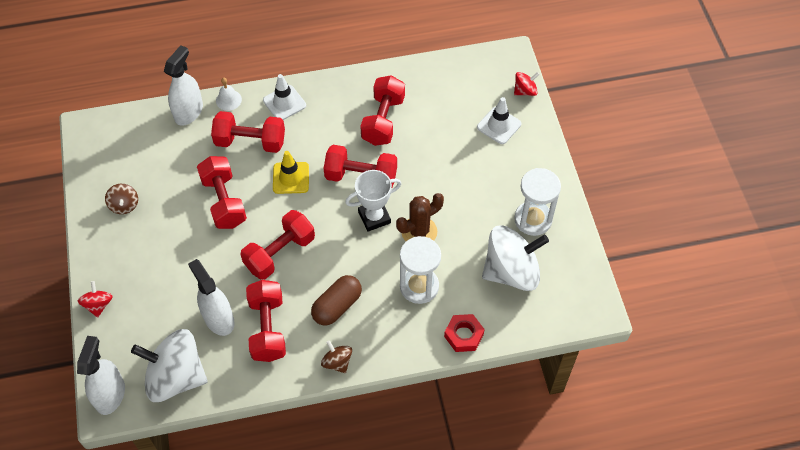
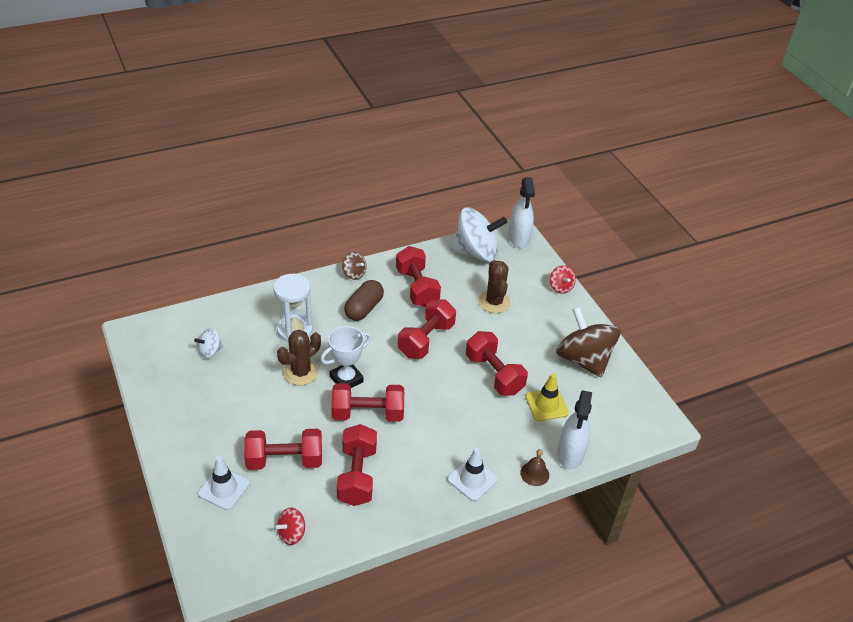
camera: 165 degrees right, 15 degrees down
(124, 205) = (583, 359): brown spinning top -> brown spinning top, size x2.20
(186, 294) = (494, 302): none -> brown cactus
(218, 319) = (459, 289): white spray bottle -> none
(228, 100) = (534, 473): white bell -> brown bell
(250, 142) = (492, 432): red dumbbell -> red dumbbell (284, 460)
(291, 178) = (438, 403): yellow traffic cone -> yellow traffic cone (546, 405)
(464, 335) = (252, 301): red nut -> none
(511, 271) = (210, 351): white spinning top -> white spinning top, size x0.46
(525, 91) = (192, 537): red spinning top -> red spinning top (291, 534)
(533, 219) = (188, 397): white hourglass -> none

